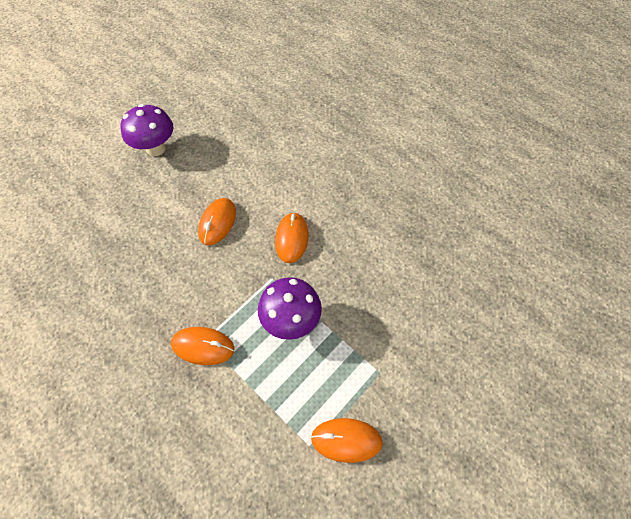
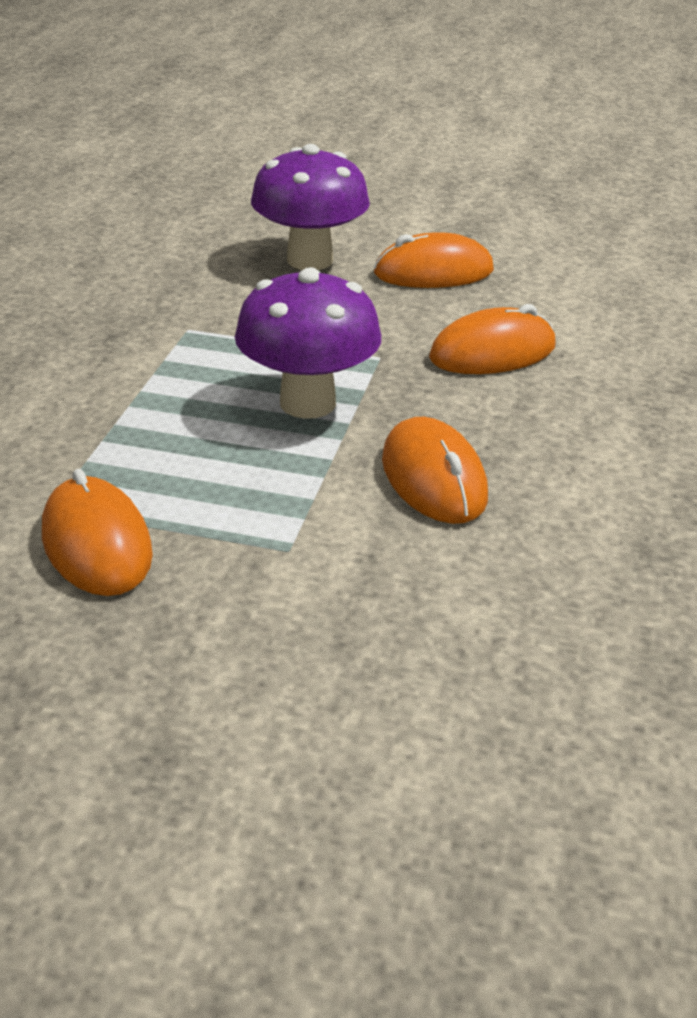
camera: 60 degrees right, 25 degrees down
(156, 148) = (509, 181): purple mushroom -> purple mushroom (309, 260)
(203, 346) = (173, 331): orange mouse -> orange mouse (433, 478)

